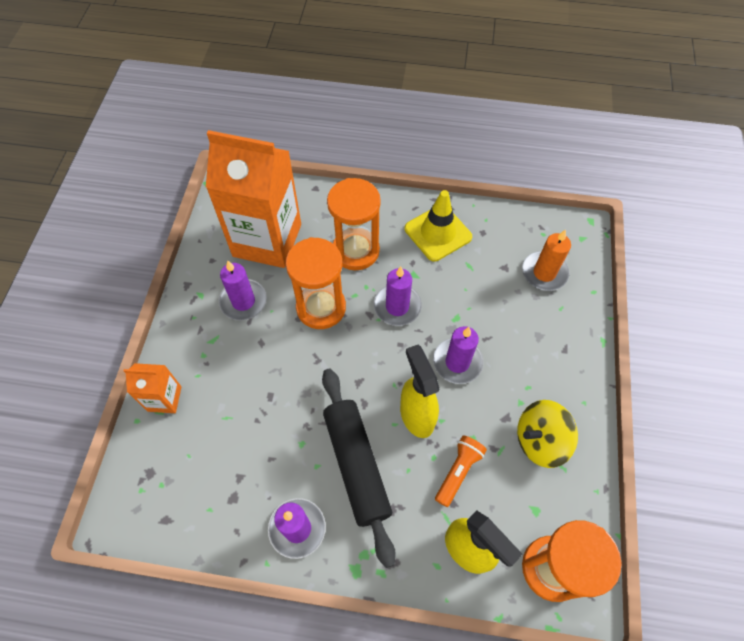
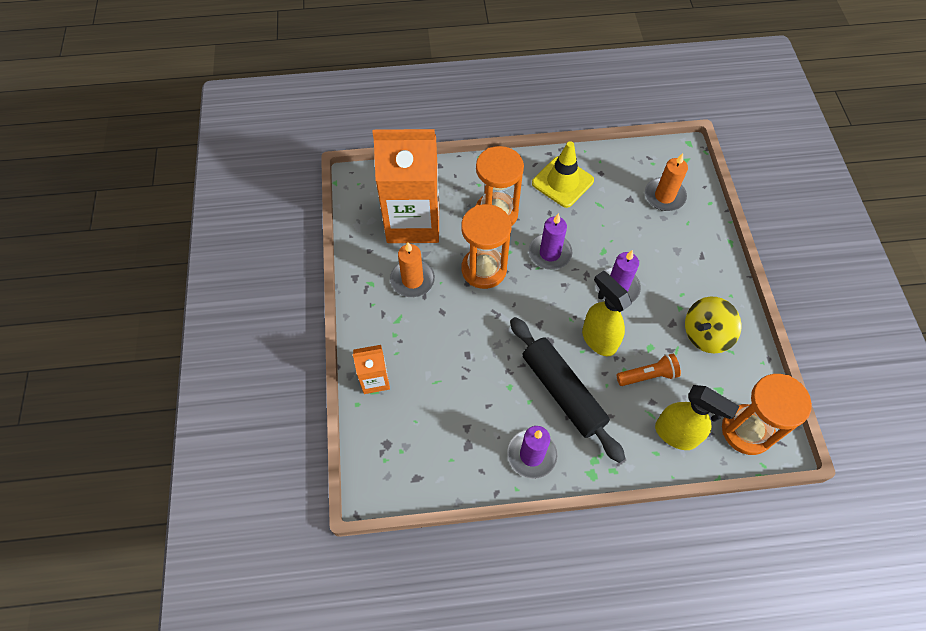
camera: 15 degrees left, 0 degrees up
(243, 301) = (412, 280): purple candle -> orange candle
(458, 471) = (648, 375): orange flashlight -> orange flashlight turned 60 degrees clockwise

